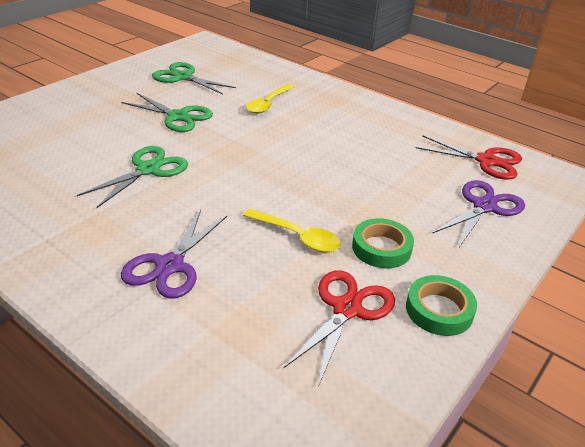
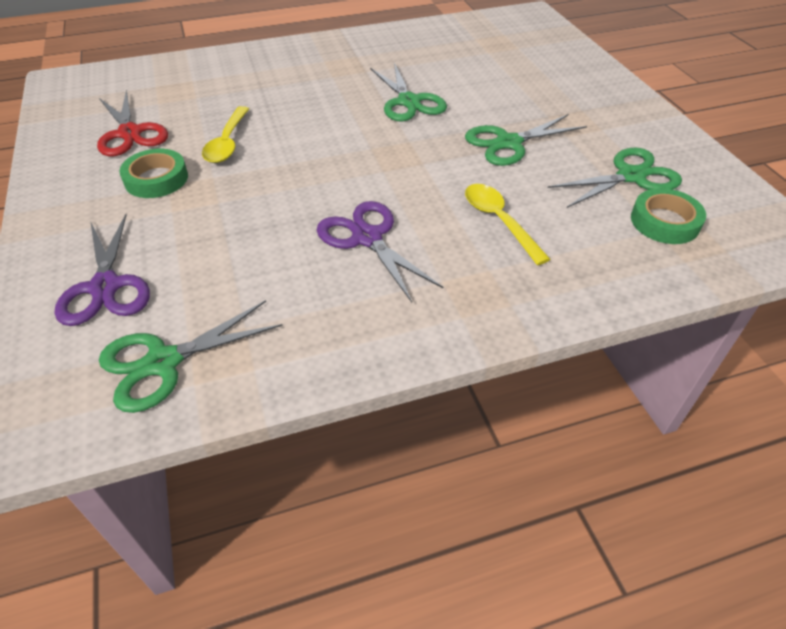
camera: 125 degrees right, 10 degrees up
(170, 265) = (268, 82): purple scissors -> purple scissors (367, 238)
(297, 236) = (227, 143): yellow spoon -> yellow spoon turned 60 degrees counterclockwise
(439, 310) = (65, 172): green tape -> green tape (664, 222)
(486, 161) = (163, 362): red scissors -> green scissors

